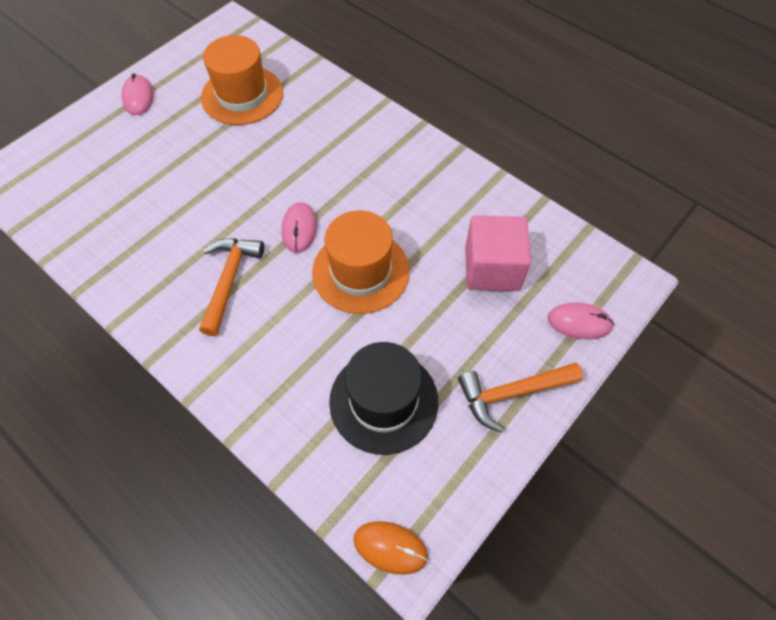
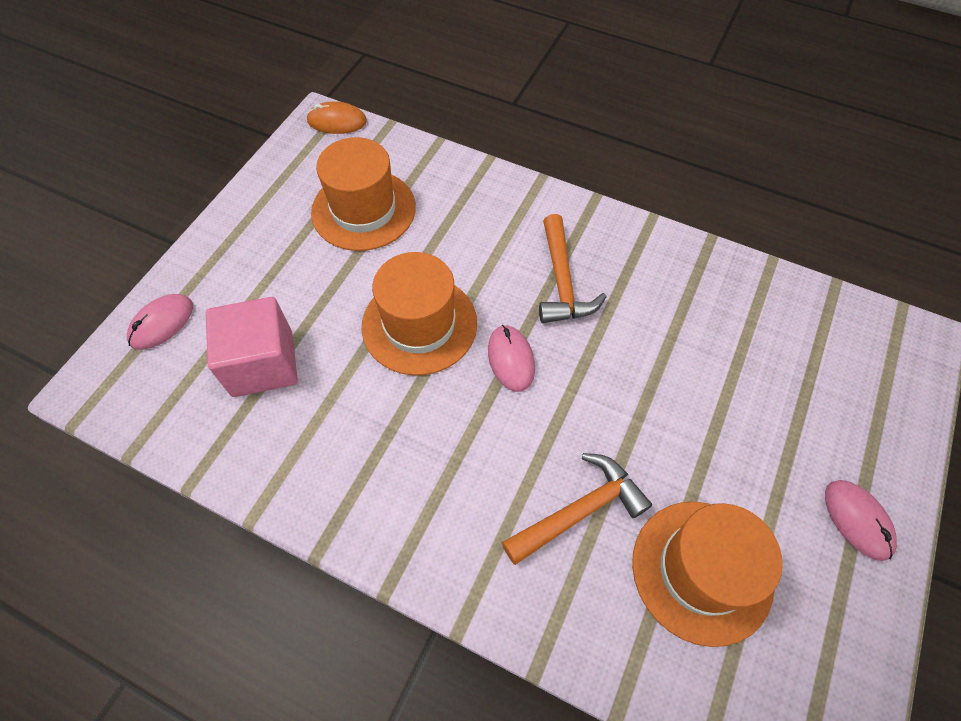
camera: 165 degrees right, 0 degrees up
(383, 401) = (363, 210): black hat -> orange hat
(512, 393) = (239, 241): orange hammer -> orange hammer (579, 511)
(579, 322) = (161, 323): pink mouse -> pink mouse turned 45 degrees counterclockwise

